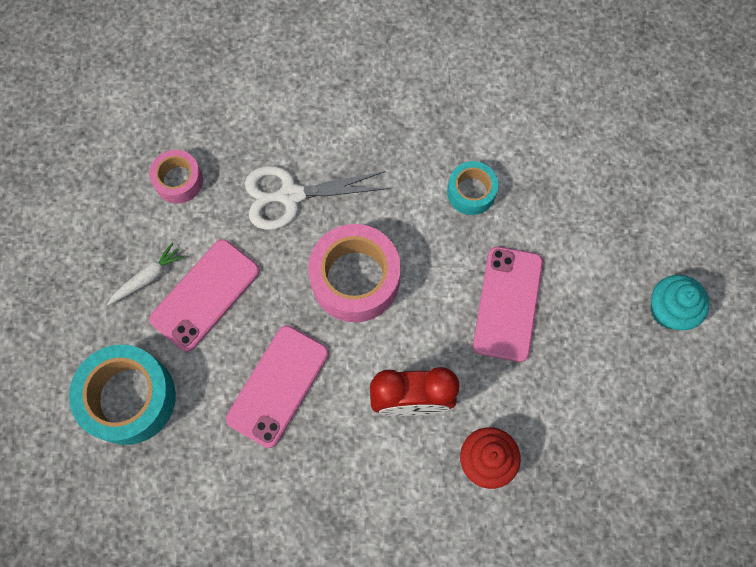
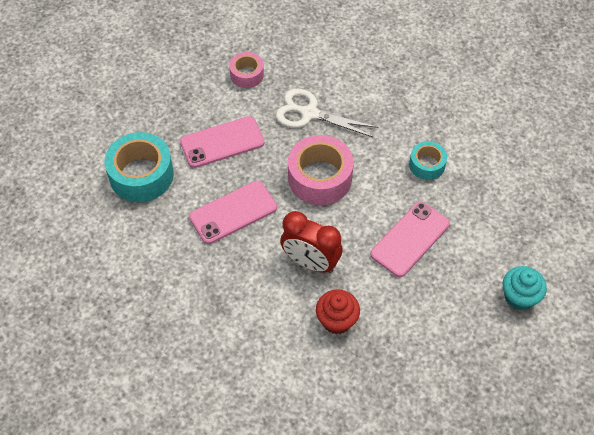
camera: 30 degrees right, 15 degrees down
(147, 277) = (194, 117): white carrot -> none

